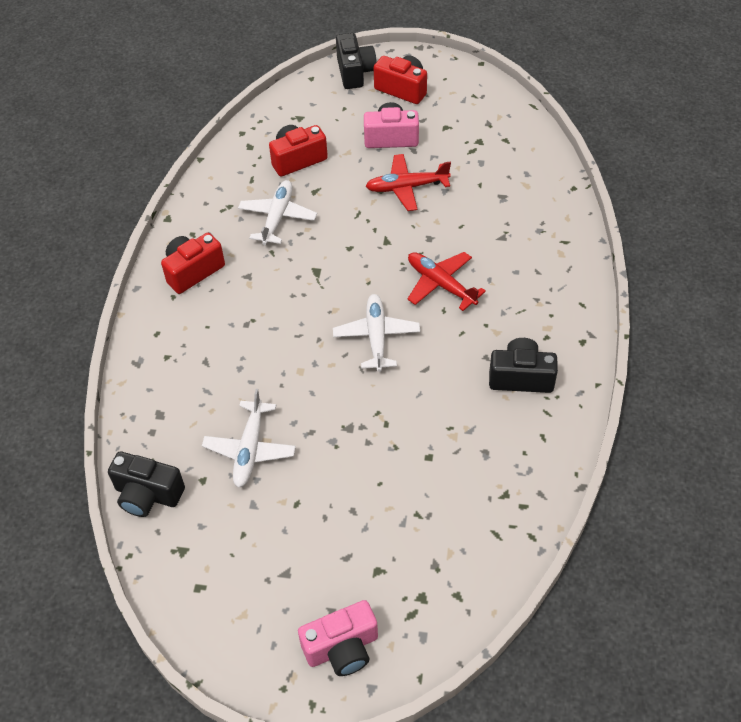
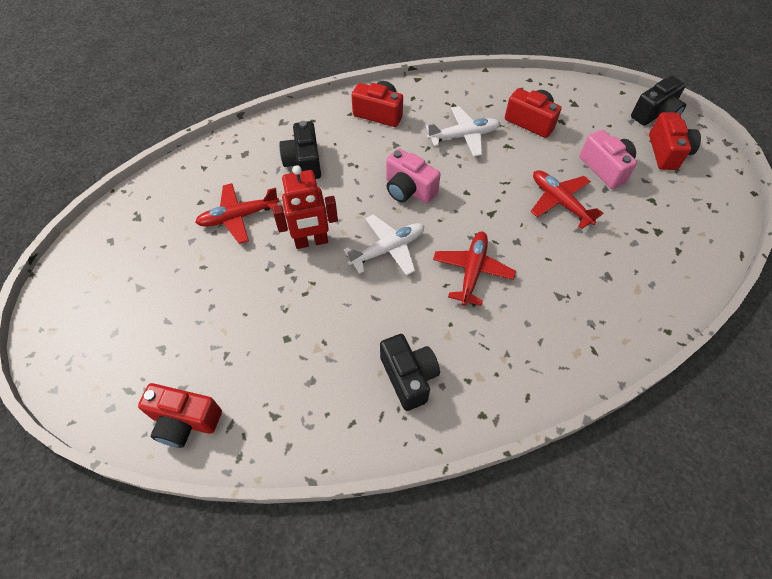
camera: 60 degrees right, 5 degrees up
(148, 494) = (175, 178): black camera -> black camera (304, 162)
(250, 449) = (238, 217): white plane -> red plane
(326, 395) = (311, 241): none -> red robot
(342, 648) = (84, 353): pink camera -> pink camera (408, 189)
(472, 571) = (185, 421): none -> red camera

